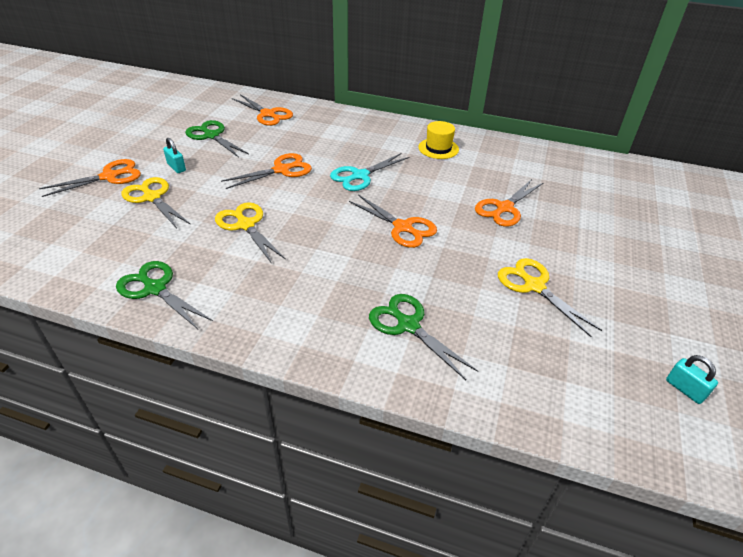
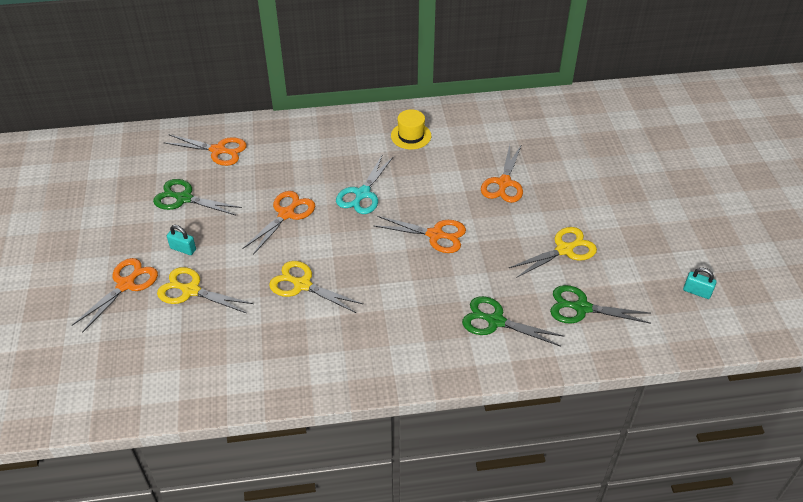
camera: 25 degrees left, 5 degrees up
(155, 288) = (277, 374): green scissors -> green scissors (581, 308)
(534, 286) = (564, 250): yellow scissors -> yellow scissors turned 120 degrees clockwise

